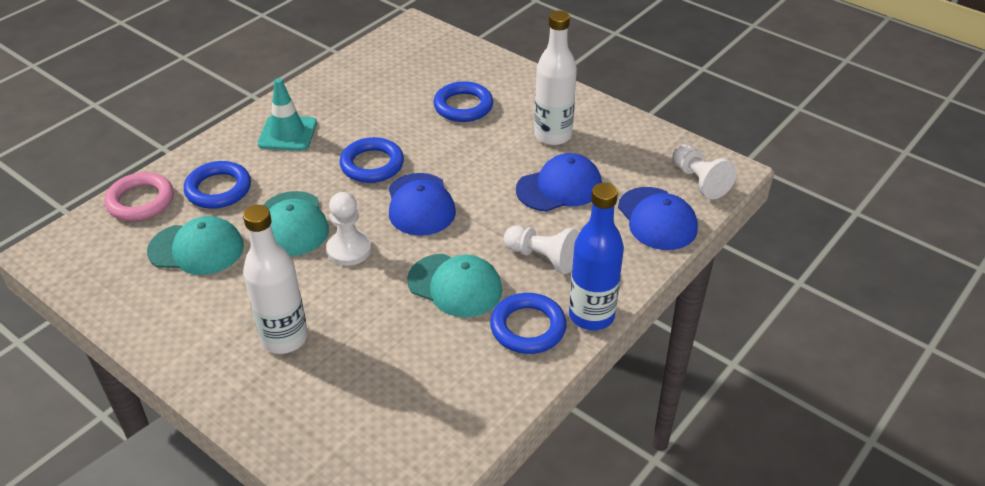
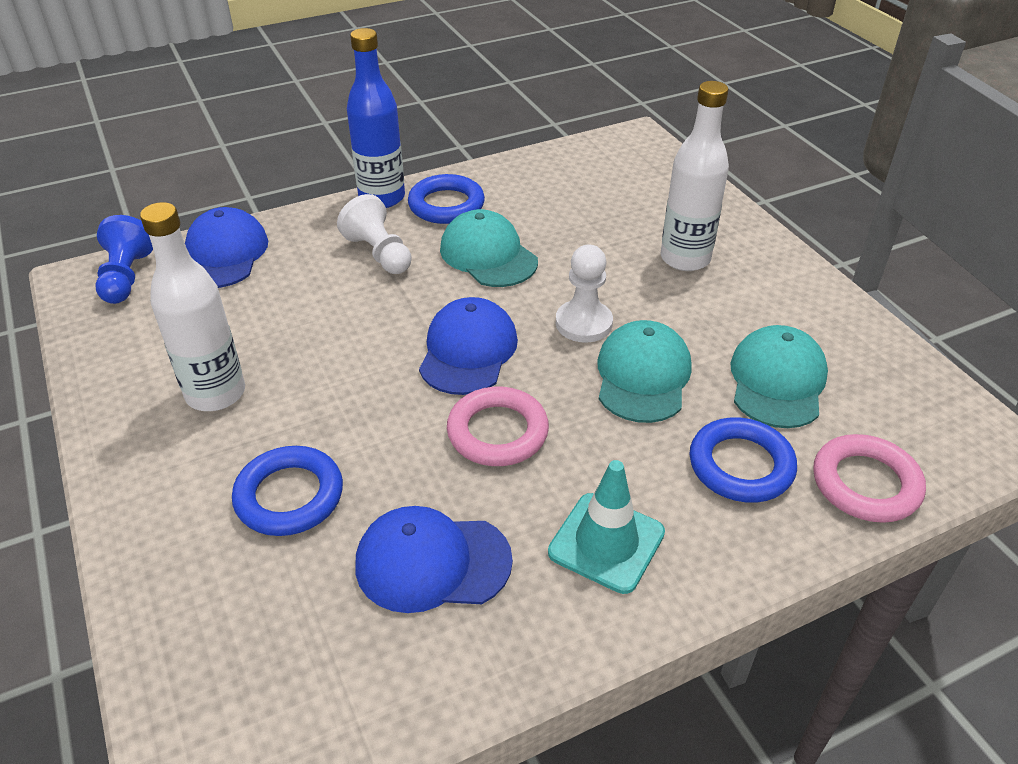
camera: 155 degrees left, 0 degrees up
(196, 249) = (777, 381): turquoise cap -> turquoise cap turned 75 degrees clockwise
(372, 164) = (497, 432): blue ring -> pink ring
(559, 187) = (285, 319): blue cap -> blue cap (432, 562)
(699, 181) = (127, 277): white pawn -> blue pawn

